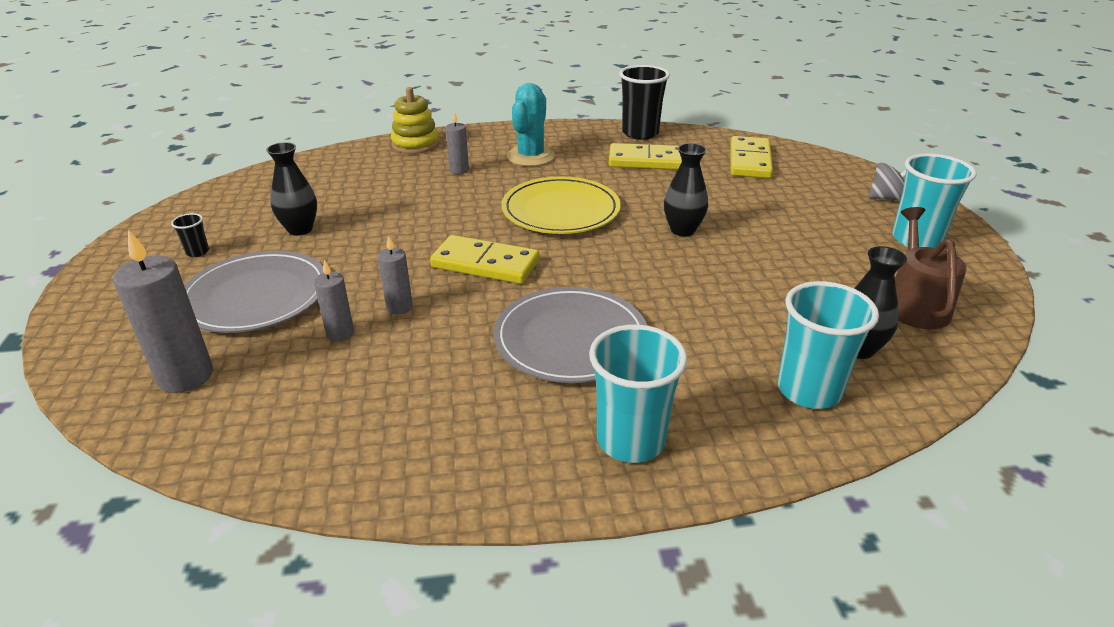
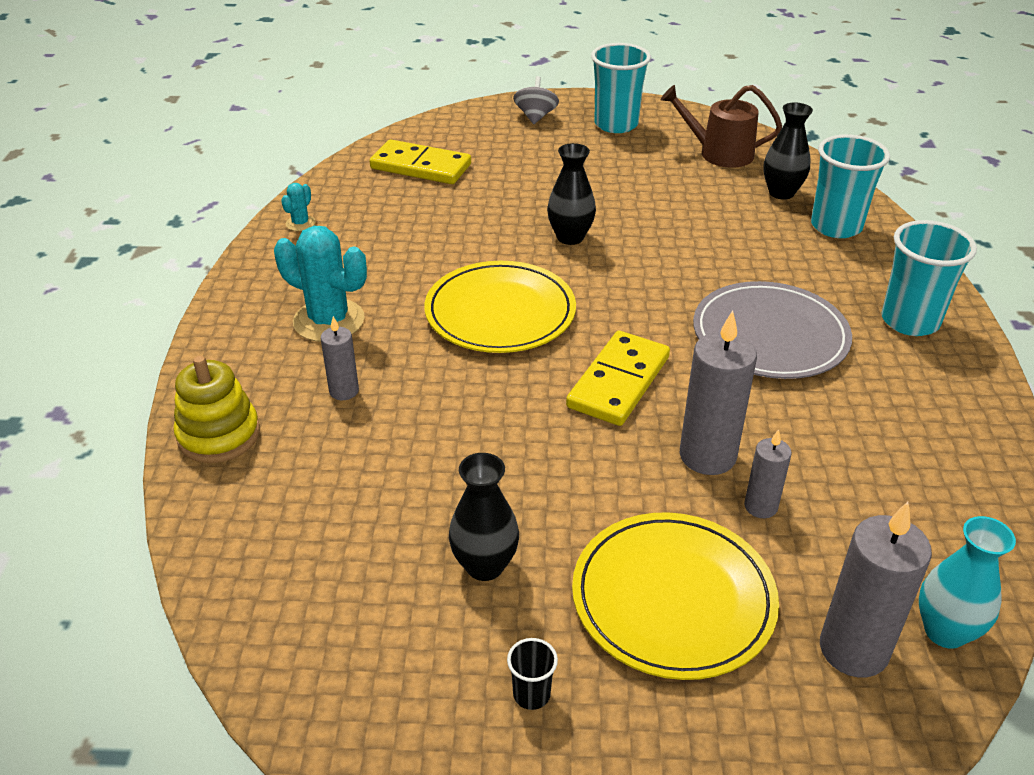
camera: 80 degrees left, 5 degrees up
(186, 427) = (945, 631): none -> turquoise vase
(256, 296) = (673, 598): grey plate -> yellow plate
(399, 307) = (707, 456): grey candle -> grey candle, size x1.79
(640, 133) = (300, 223): black cup -> turquoise cactus
(648, 161) = (389, 231): yellow domino -> none

